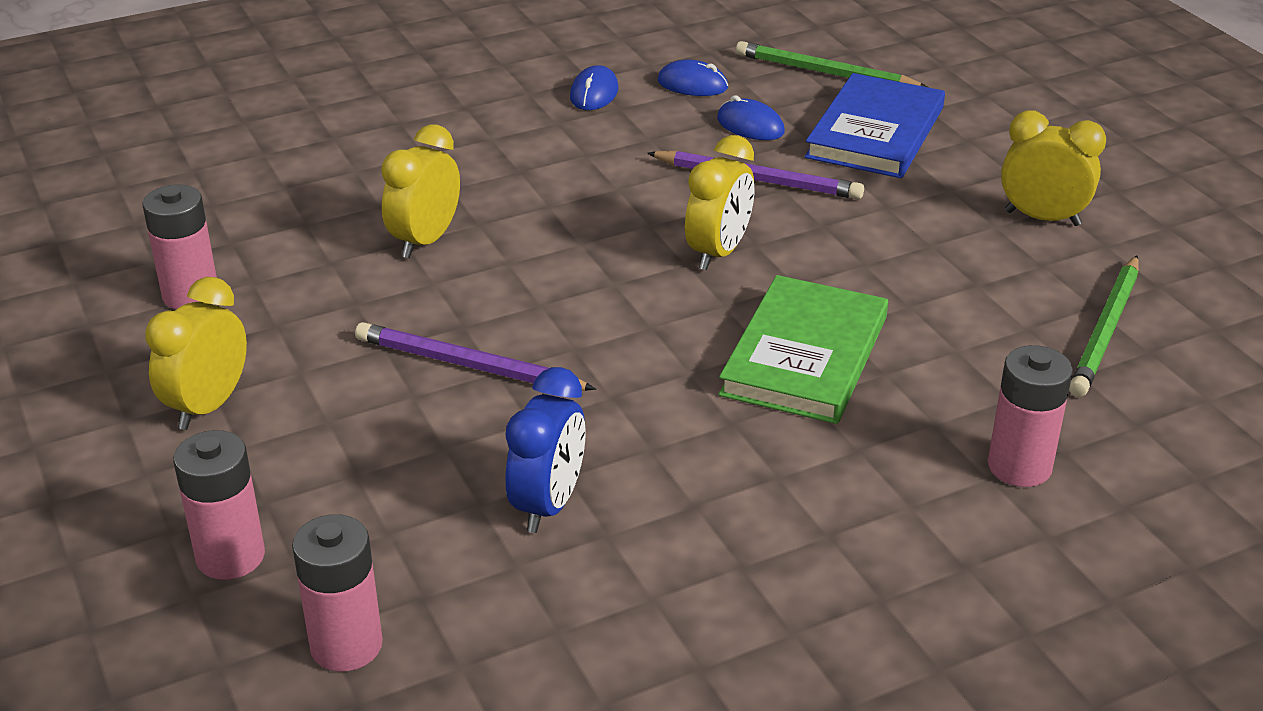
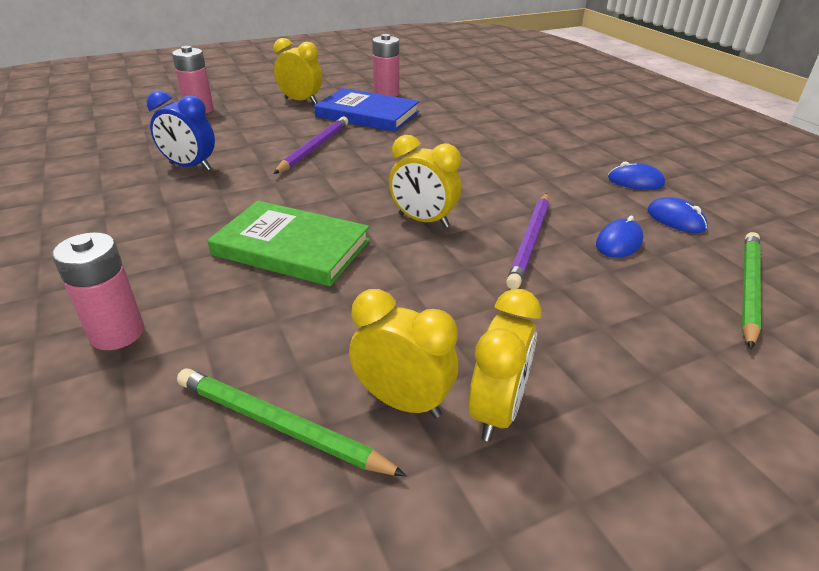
camera: 90 degrees right, 0 degrees up
(346, 645) = (129, 130): pink battery -> none
(425, 241) = (434, 136): yellow clock -> yellow clock (402, 402)
(692, 84) = (675, 219): blue mouse -> blue mouse turned 60 degrees counterclockwise
(875, 132) = (639, 309): blue book -> blue book (367, 114)

